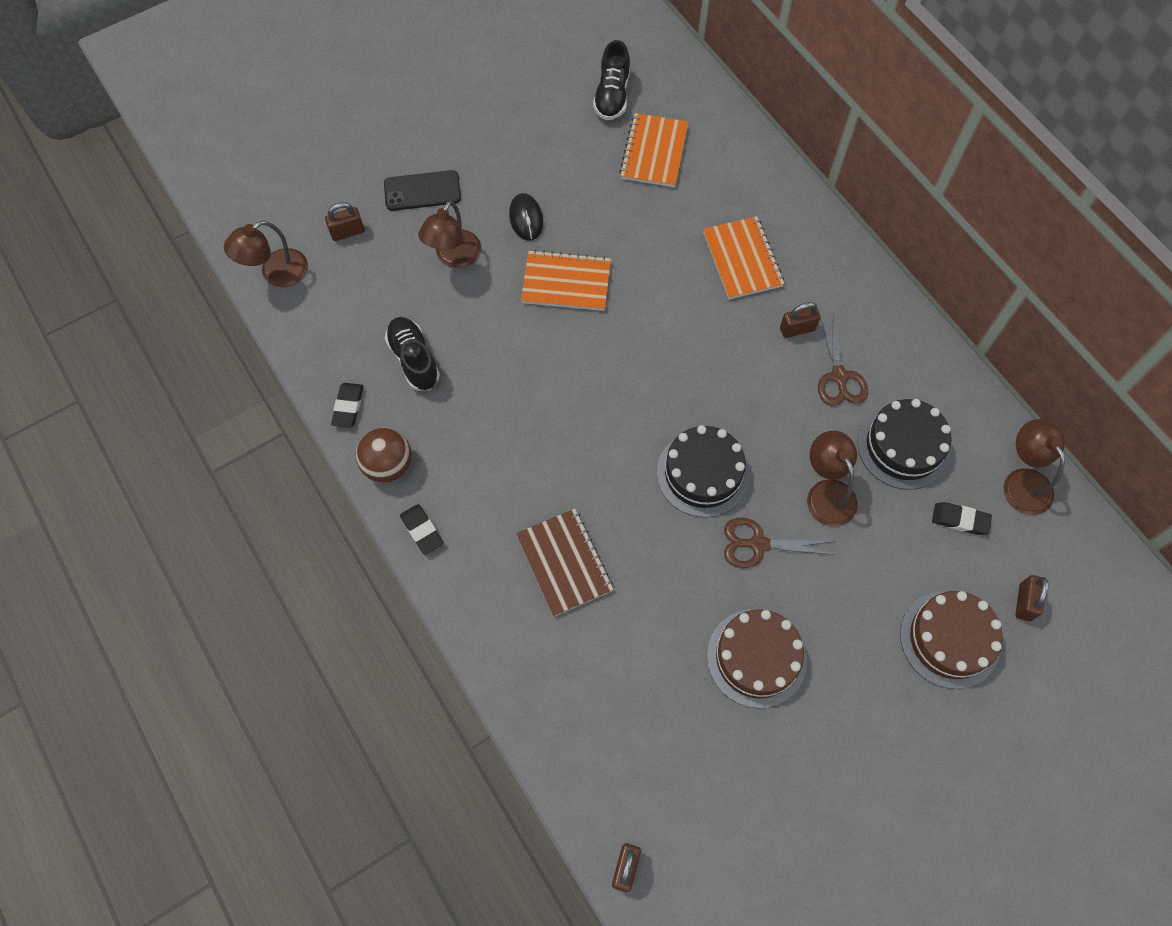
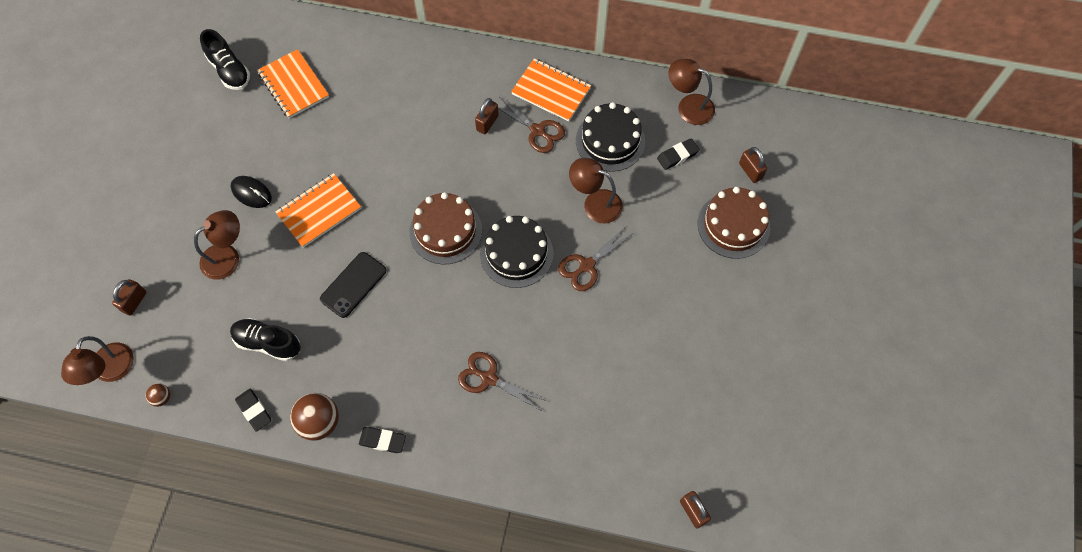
camera: 45 degrees left, 0 degrees up
(291, 330) = (162, 398): none -> brown ball
(422, 191) = (160, 232): black phone -> black phone (353, 285)
(454, 257) = (227, 256): brown lamp -> brown lamp turned 105 degrees counterclockwise
(564, 563) = (489, 378): brown notebook -> brown scissors
(742, 259) = (414, 108): orange notebook -> orange notebook (551, 91)
(756, 658) = (647, 329): brown cake -> brown cake (445, 231)

